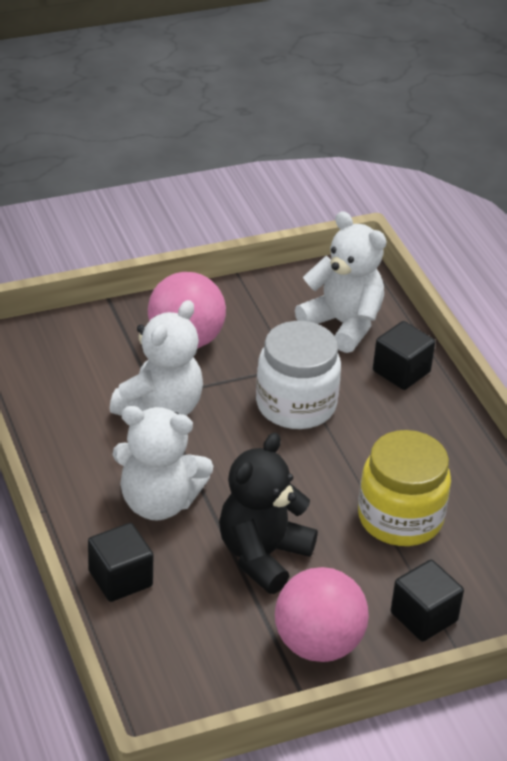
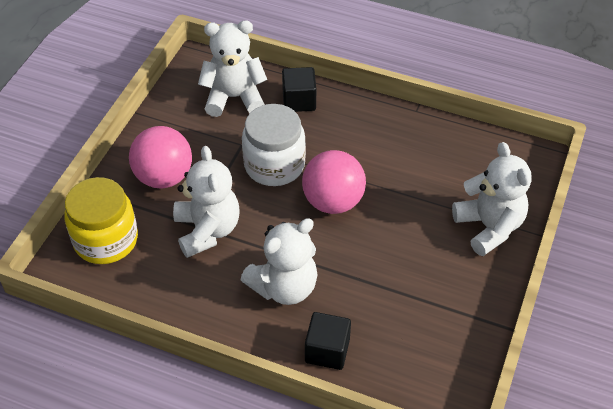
camera: 45 degrees left, 10 degrees up
(262, 555) = (376, 266): black teddy bear -> none
(318, 644) = (466, 289): pink ball -> pink ball (333, 201)
(400, 518) = (408, 184): yellow jar -> yellow jar (106, 240)
(423, 617) = (489, 227): black cube -> white teddy bear

